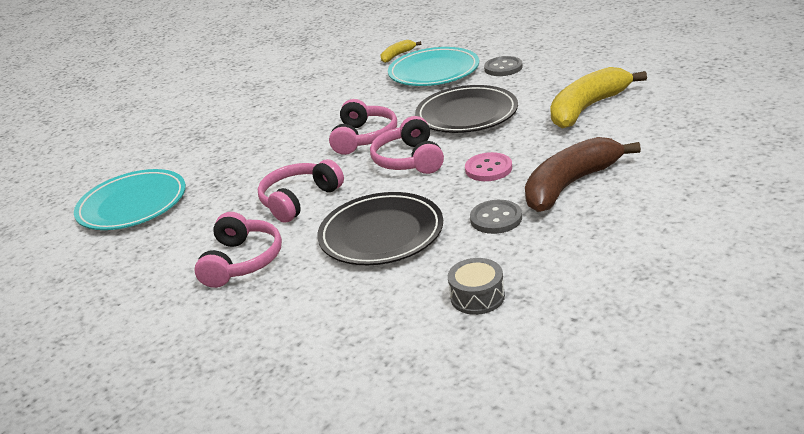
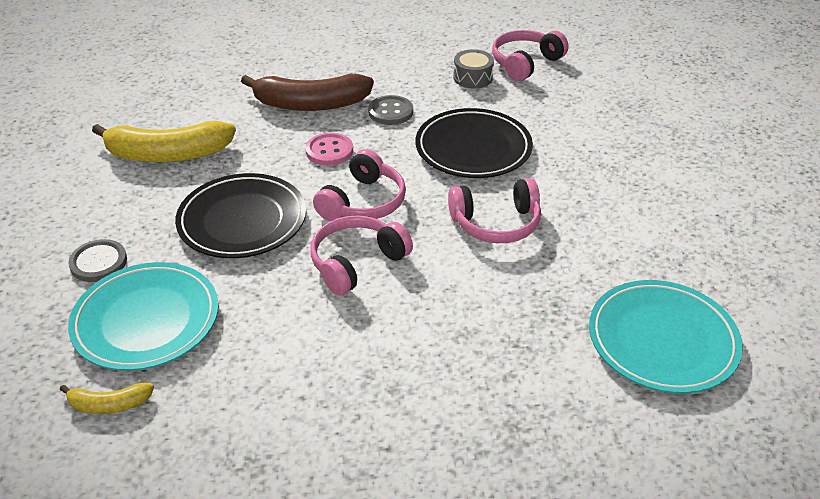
camera: 145 degrees left, 10 degrees up
(242, 261) = (594, 191): pink headphones -> pink headphones (525, 63)

